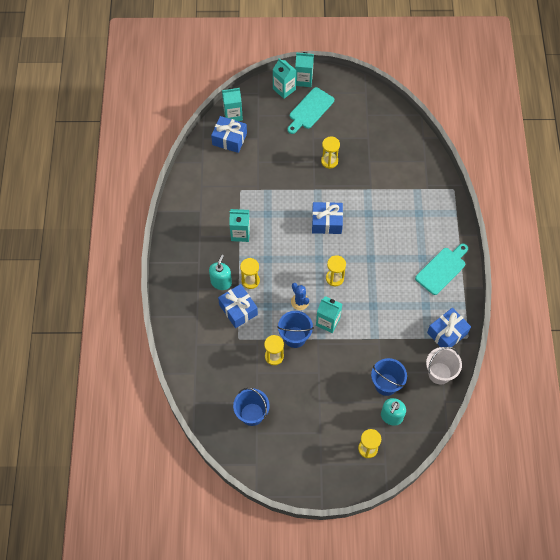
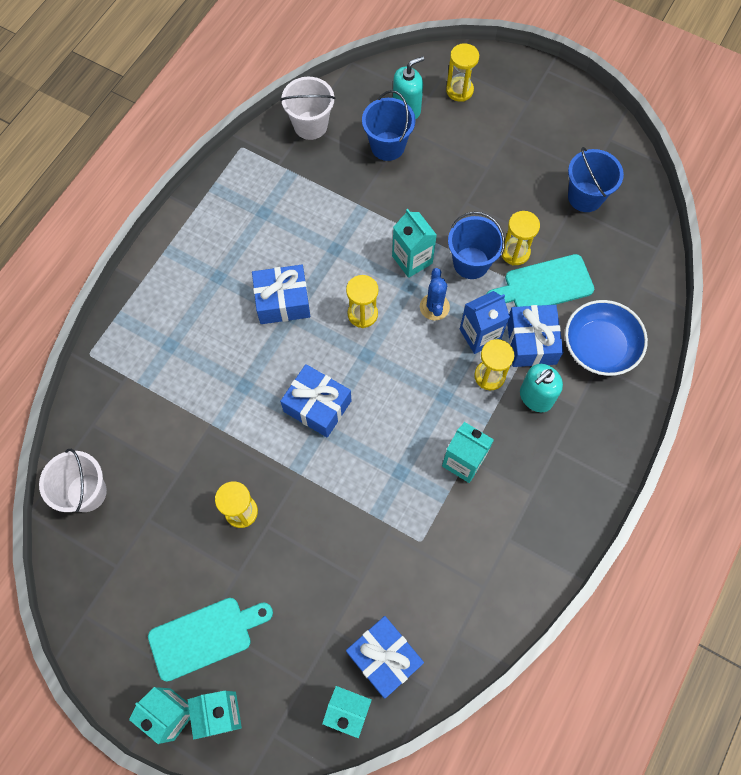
camera: 150 degrees left, 5 degrees up
(200, 326) = (600, 346): none -> blue bowl
(267, 299) = (480, 335): none -> blue carton
(403, 134) = (86, 492): none -> white bucket
(442, 269) = (203, 247): turquoise cutting board -> turquoise cutting board (544, 285)
(447, 333) = (263, 165): blue gift -> blue gift (282, 301)

